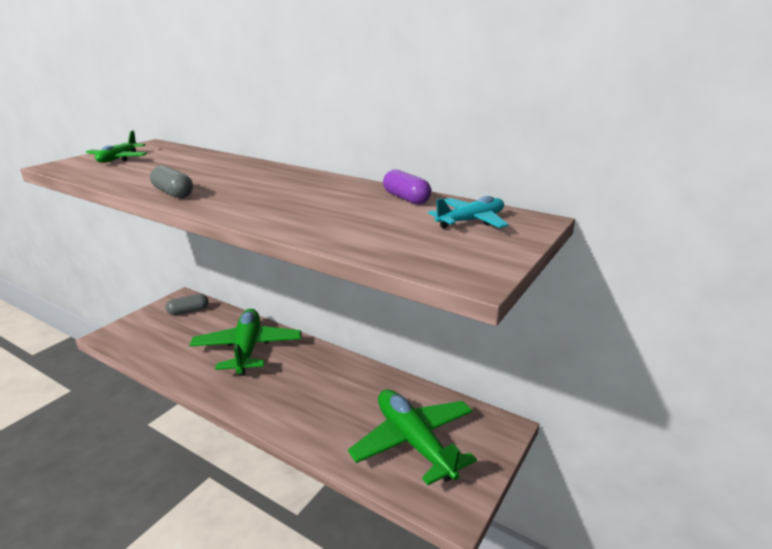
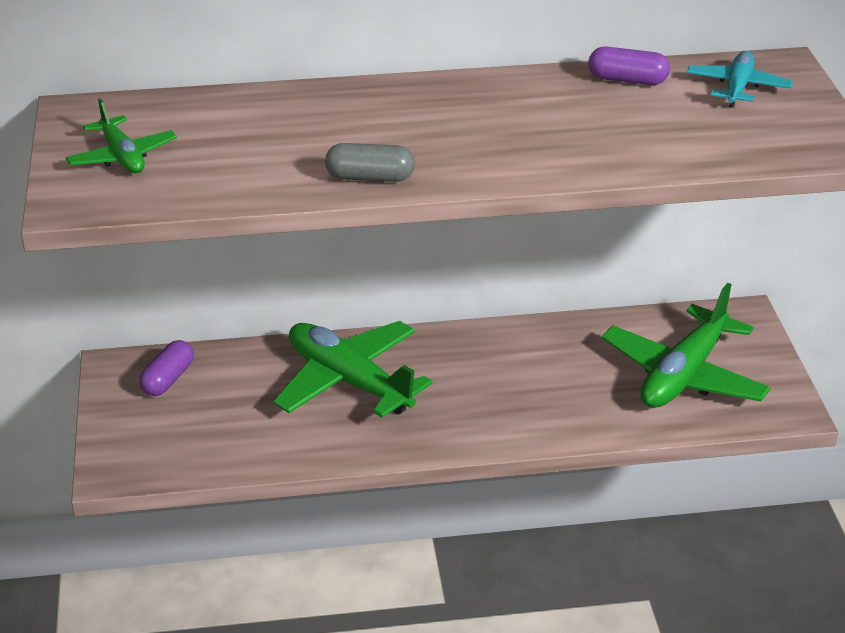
camera: 40 degrees left, 10 degrees up
(188, 311) = (168, 379): grey capsule -> purple capsule
(414, 442) = (684, 375): green plane -> green plane turned 75 degrees counterclockwise

